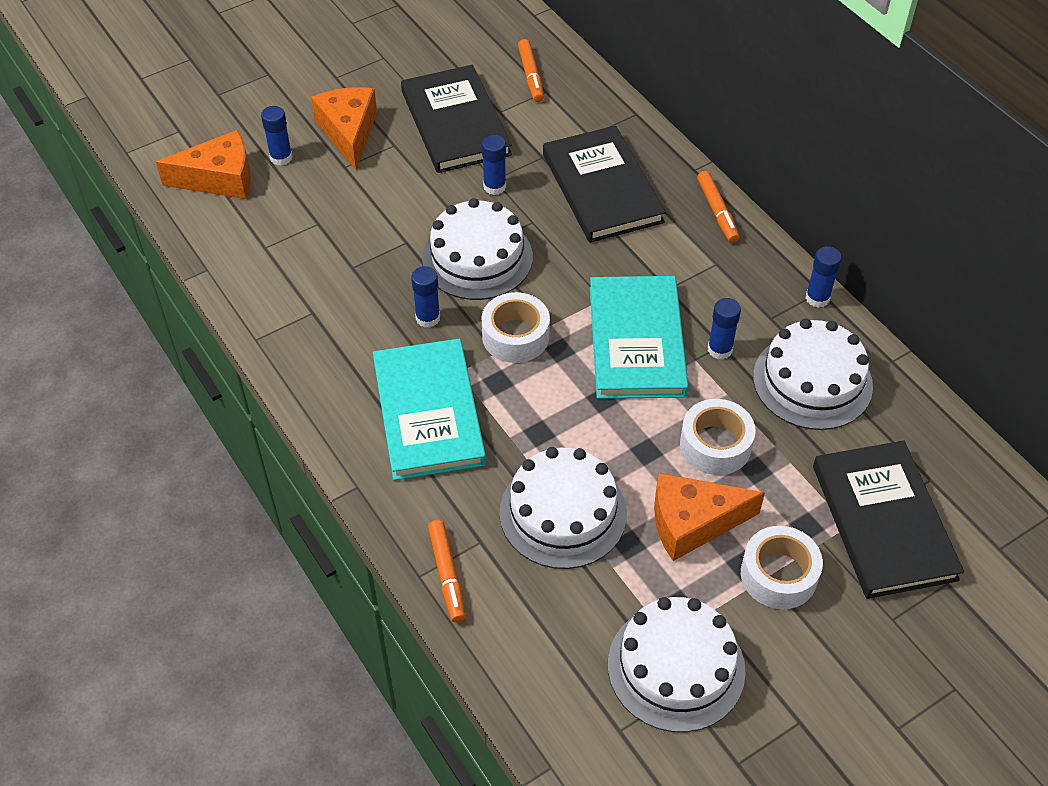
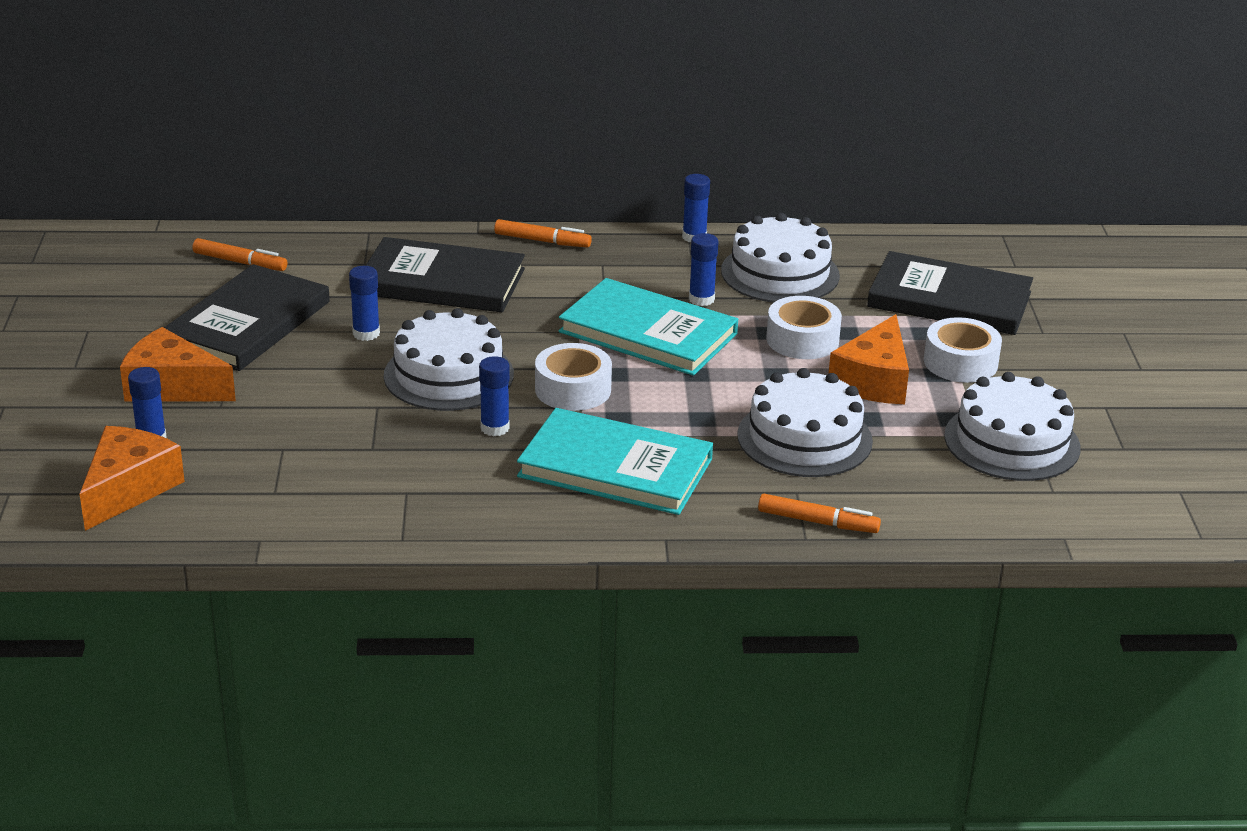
camera: 60 degrees left, 20 degrees down
(455, 123) = (247, 324): black book -> black book turned 75 degrees counterclockwise

